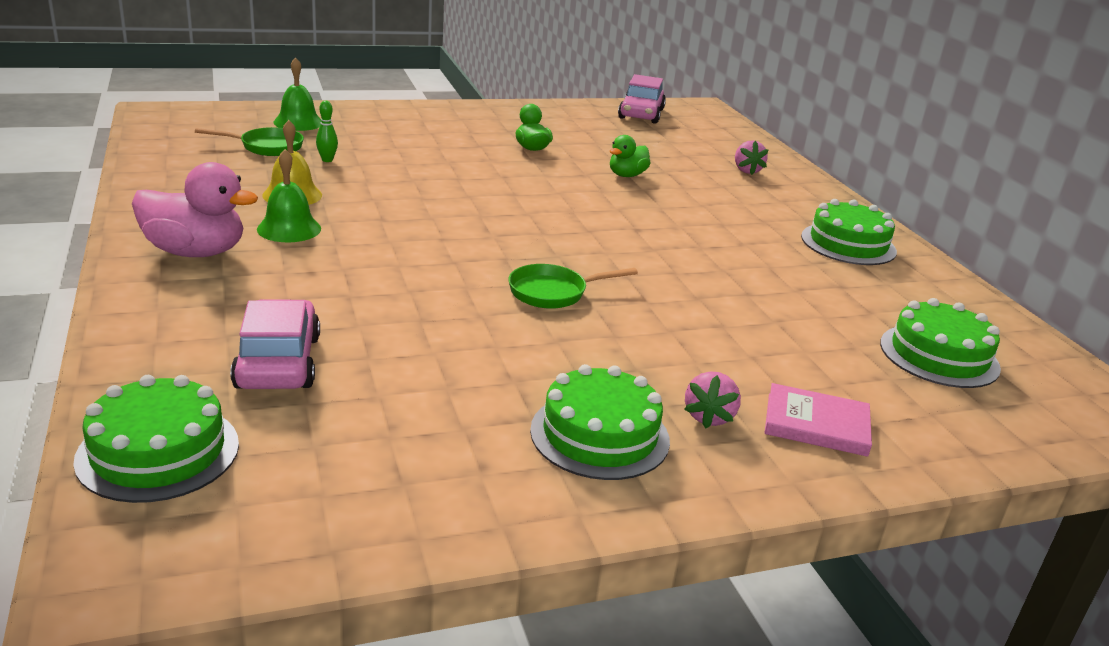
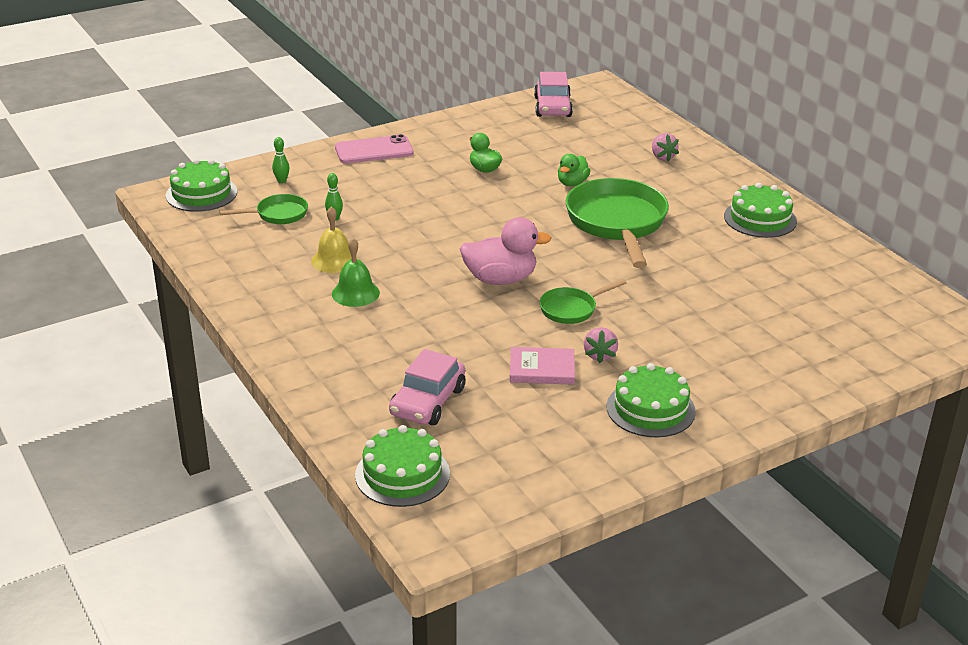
camera: 10 degrees left, 5 degrees up
(195, 252) = (307, 328): pink duck -> pink duck (500, 279)
(278, 362) = (427, 401): pink car -> pink car turned 135 degrees counterclockwise
(298, 122) = (282, 181): green bell -> green bowling pin
(420, 116) = (374, 150): none -> pink phone
(662, 218) = (617, 223): none -> green pan
(709, 417) = (710, 383): pink strawberry -> pink strawberry (599, 355)
(816, 424) = (776, 374): pink book -> pink book (542, 369)
(939, 355) = (842, 305): green cake -> green cake (201, 193)

